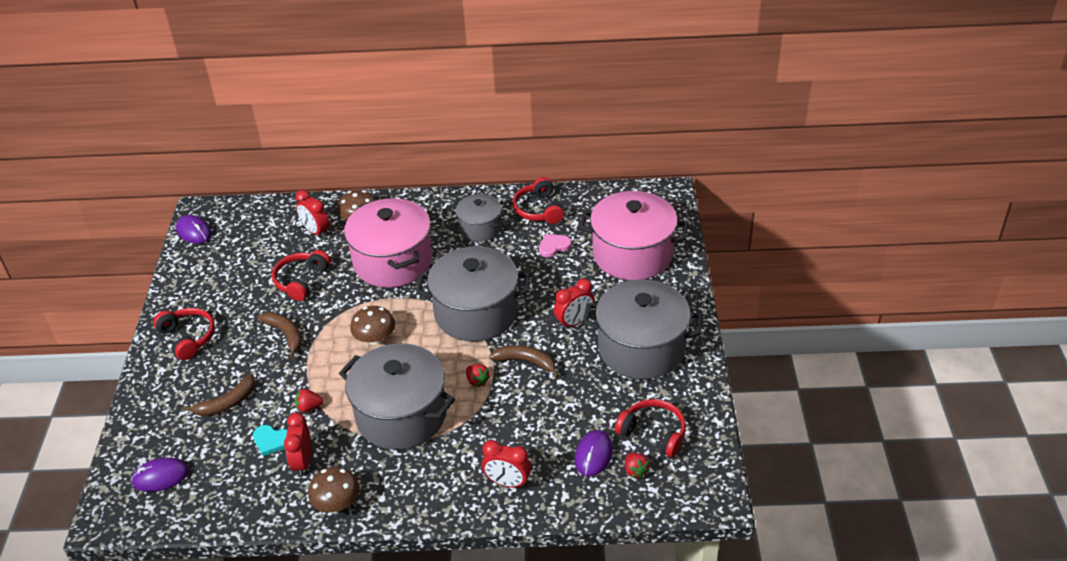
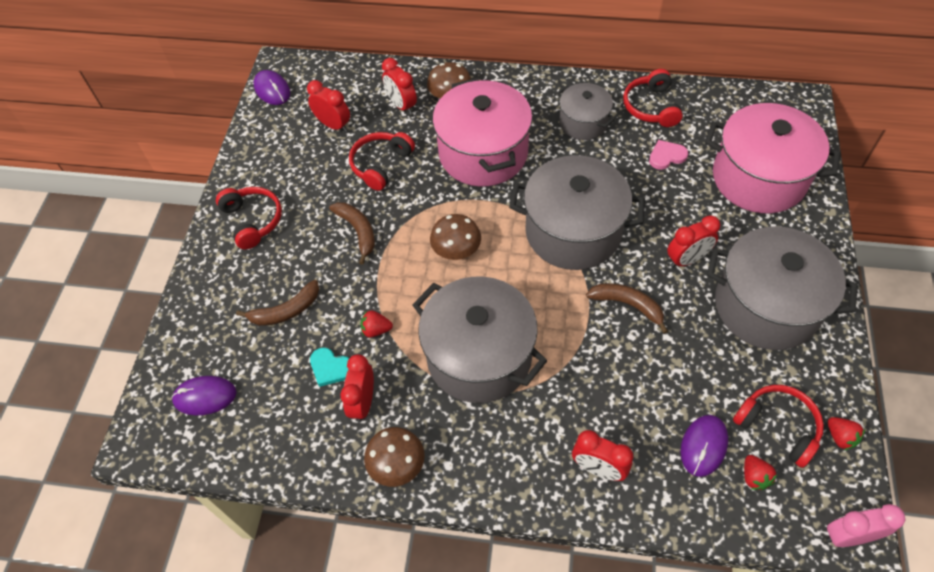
camera: 10 degrees right, 15 degrees up
(254, 254) = (333, 125): none -> red clock
(477, 381) = (569, 323): red strawberry -> red strawberry (840, 437)
(711, 501) = (848, 536): none -> pink clock

